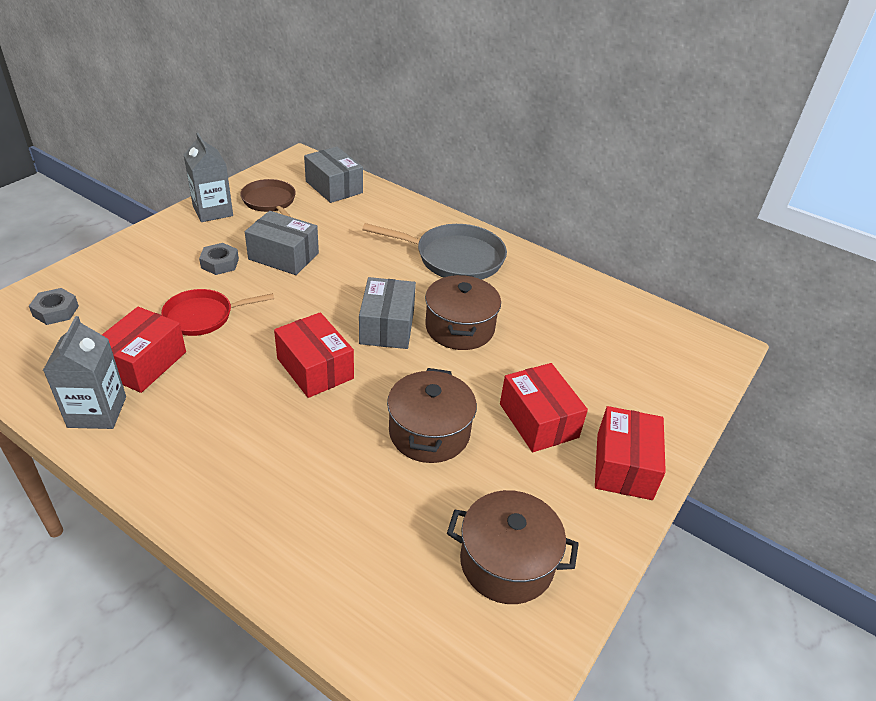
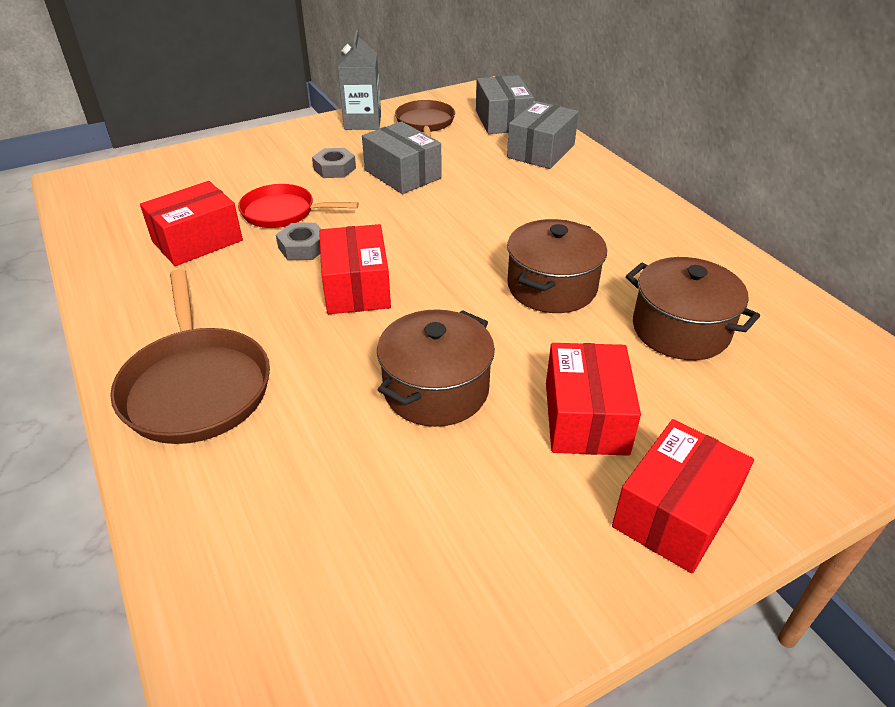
camera: 30 degrees right, 0 degrees up
(56, 311) = (160, 179): grey nut -> grey nut (303, 247)
(97, 412) = (125, 273): grey carton -> none
(244, 491) = (196, 386): none -> brown pan
(387, 326) = (465, 265): grey box -> grey box (541, 151)
(454, 258) = (595, 213): grey pan -> none
(506, 562) = (428, 574): brown pot -> brown pot (680, 330)

